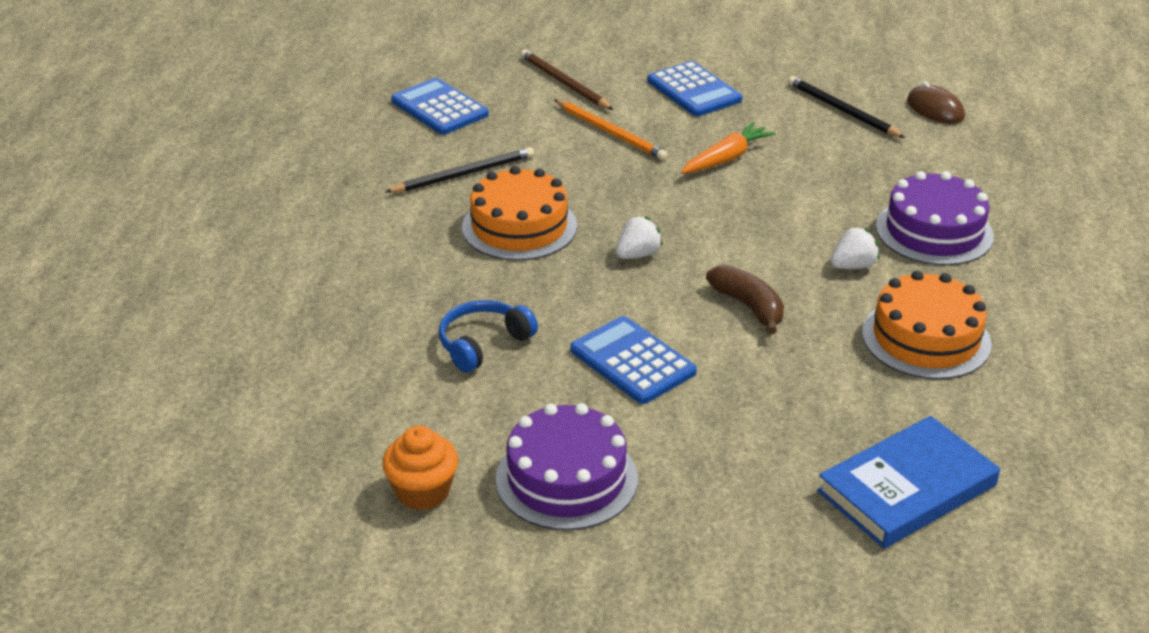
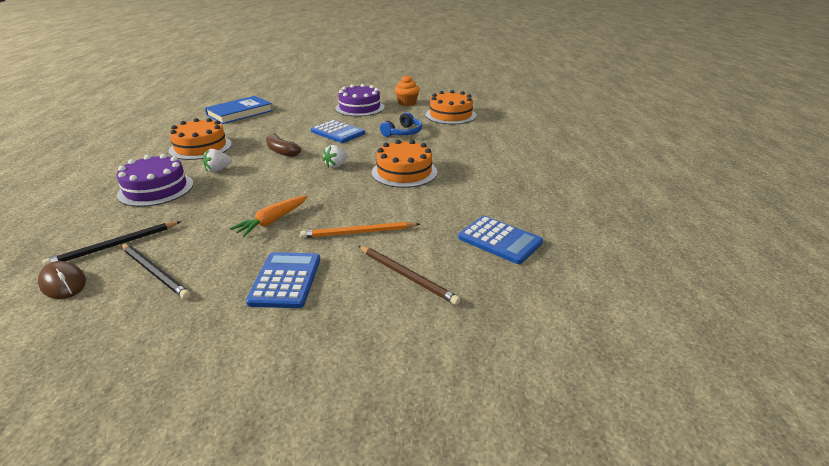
camera: 170 degrees right, 5 degrees down
(334, 408) = (450, 115): none -> orange cake
(464, 174) = (451, 195): black pencil -> black pencil (114, 246)
(610, 132) = (358, 232): orange pencil -> orange pencil turned 45 degrees counterclockwise
(694, 90) = (285, 280): blue calculator -> blue calculator turned 45 degrees clockwise

